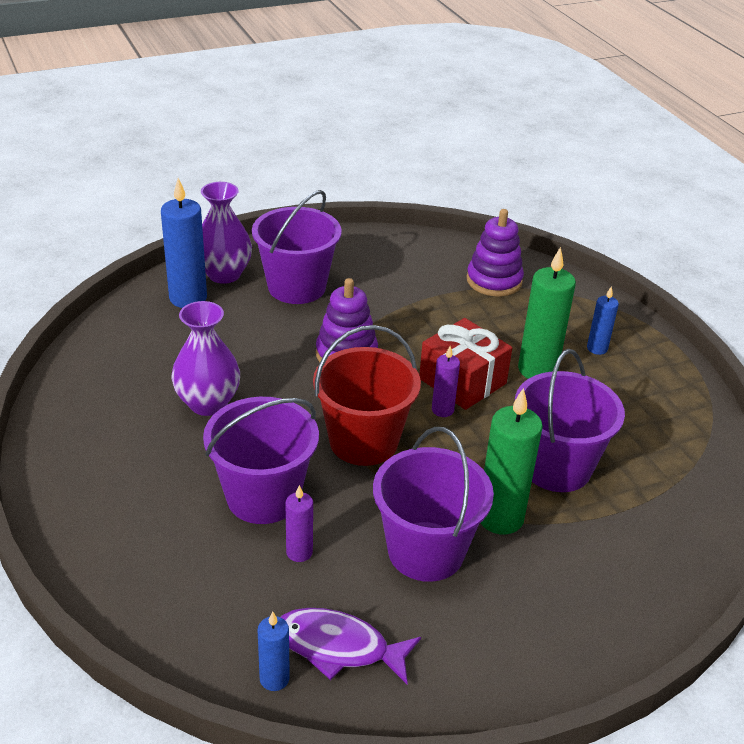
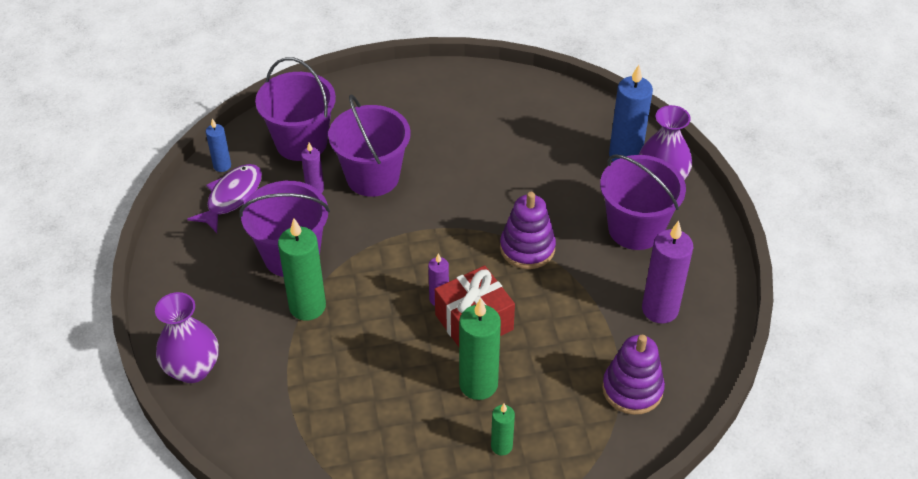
camera: 105 degrees right, 10 degrees up
(208, 403) = (481, 157): purple vase -> purple vase (193, 369)
(363, 441) = (414, 241): red bucket -> none
(396, 269) = (660, 309): none -> purple candle
(556, 467) = (349, 359): purple bucket -> purple bucket (301, 142)
(597, 348) = (501, 446): blue candle -> green candle

